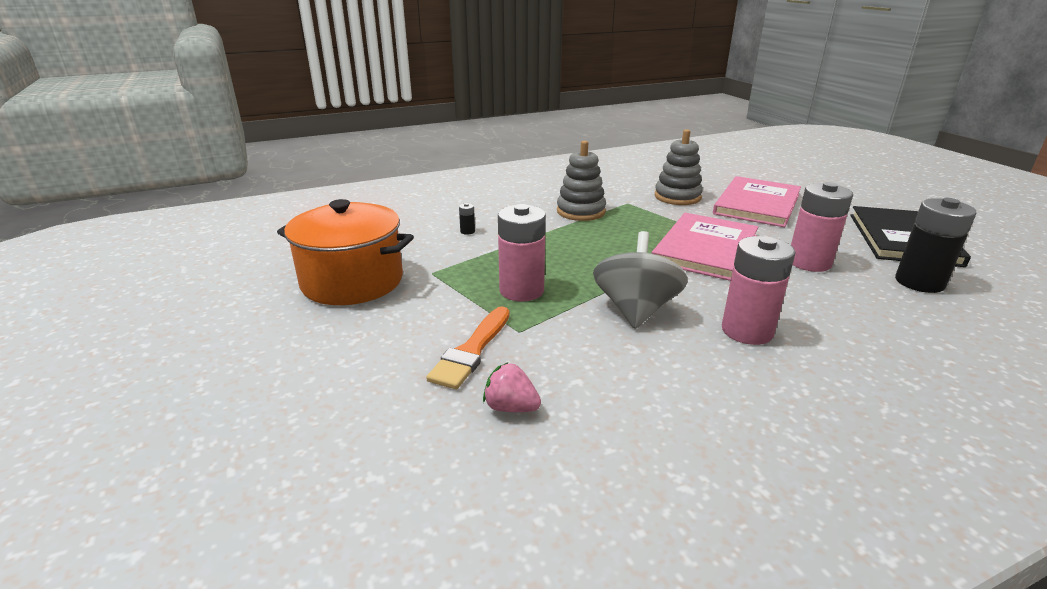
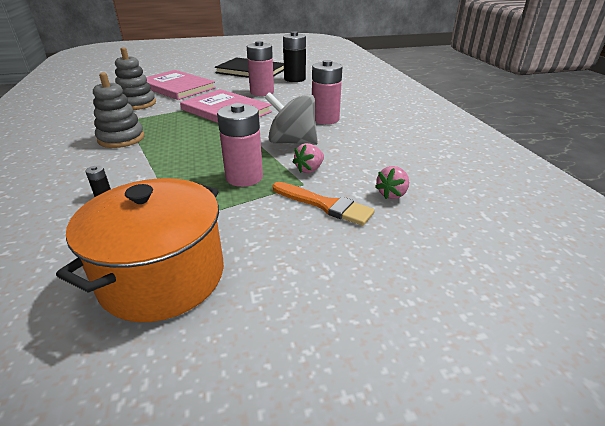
camera: 80 degrees left, 5 degrees up
(558, 332) = (309, 169): none -> pink strawberry

